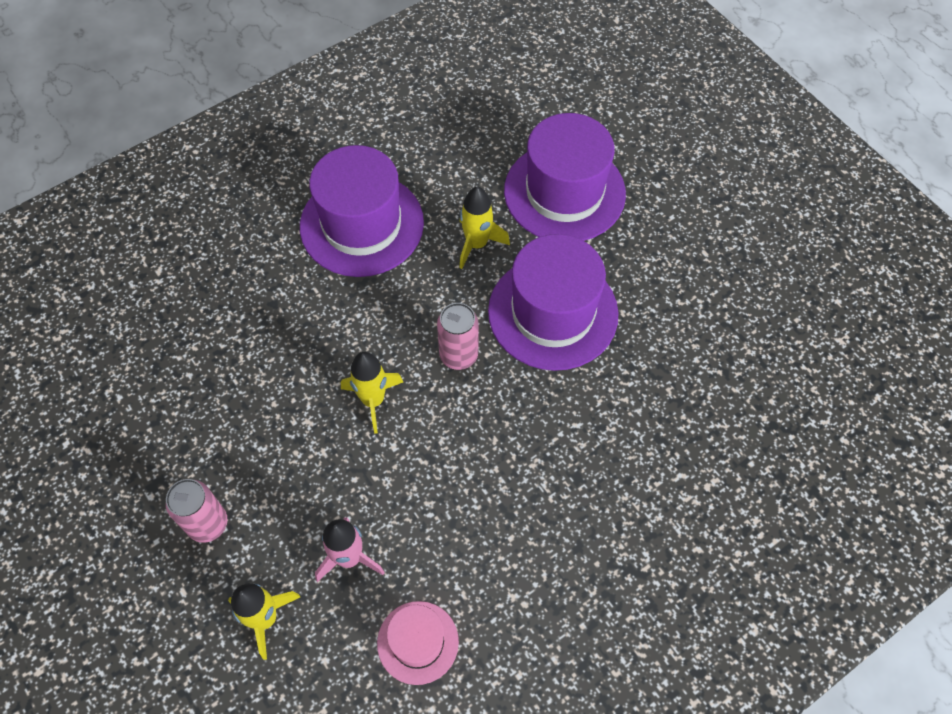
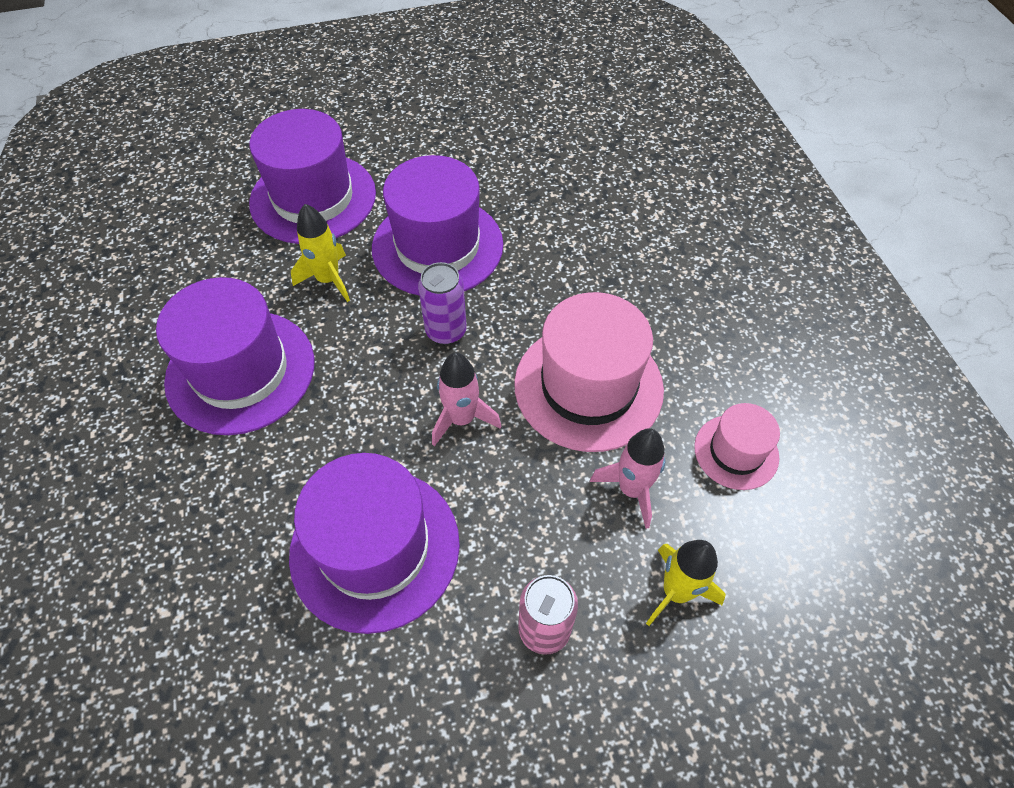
camera: 70 degrees left, 5 degrees down
(240, 381) = (375, 548): none -> purple hat
(373, 400) = (462, 419): yellow rocket -> pink rocket
(443, 492) = (588, 386): none -> pink hat
(458, 355) = (446, 331): pink can -> purple can

